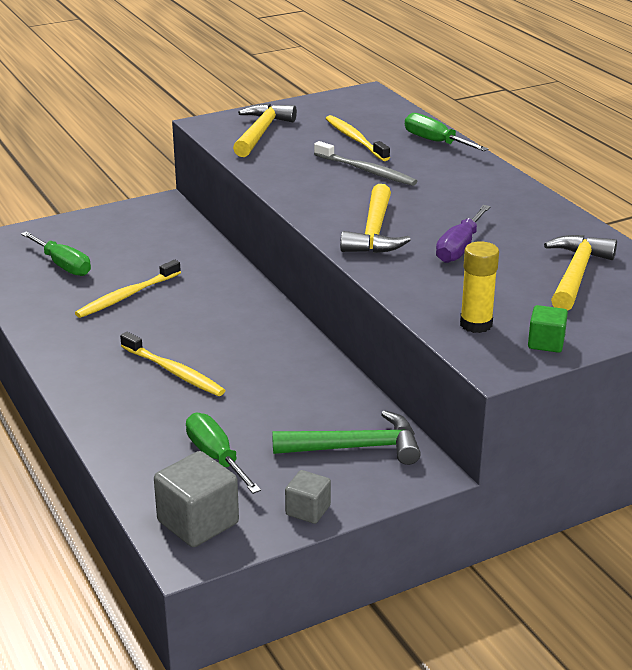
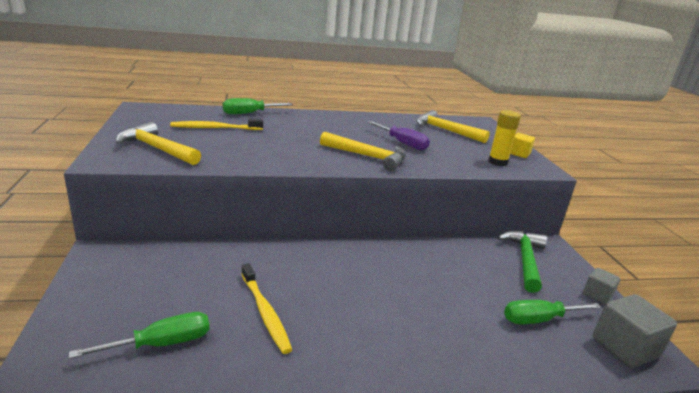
camera: 75 degrees left, 5 degrees down
(174, 372) = (412, 313): yellow toothbrush -> none
(367, 171) = (272, 137): grey toothbrush -> none
(546, 343) = (519, 154): green cube -> yellow cube

